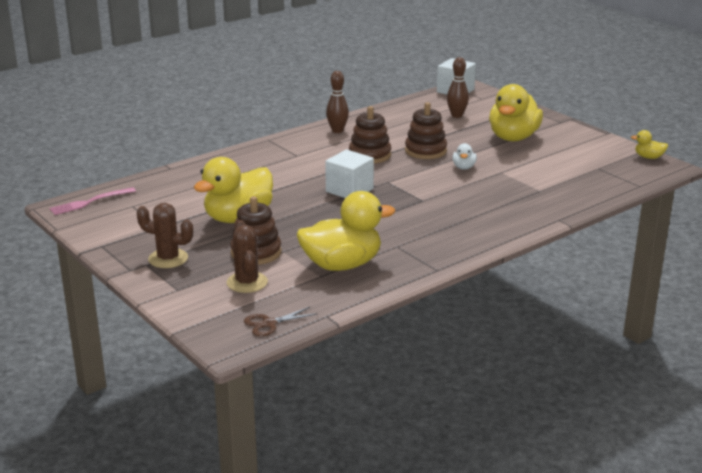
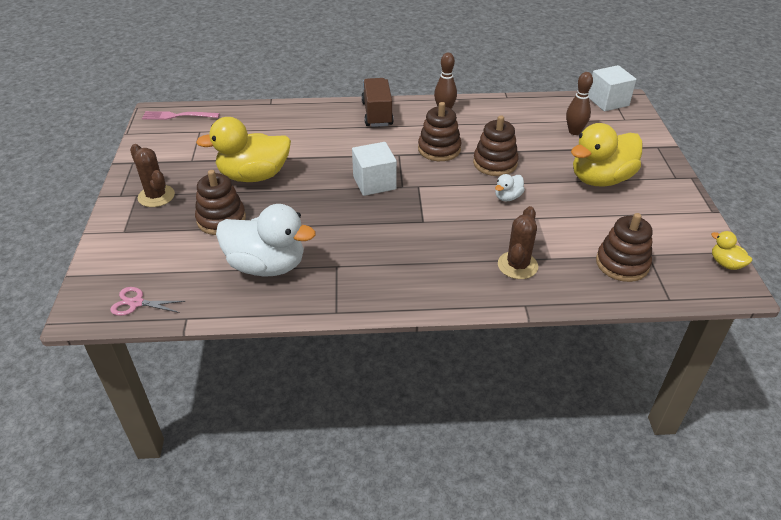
camera: 35 degrees right, 15 degrees up
(247, 282) = (176, 249): brown cactus -> brown cactus (517, 265)
(269, 324) = (136, 303): brown scissors -> pink scissors
(282, 148) = (377, 114): none -> brown truck
(342, 265) = (267, 265): yellow duck -> white duck
(589, 178) = (622, 264): none -> brown stacking toy

